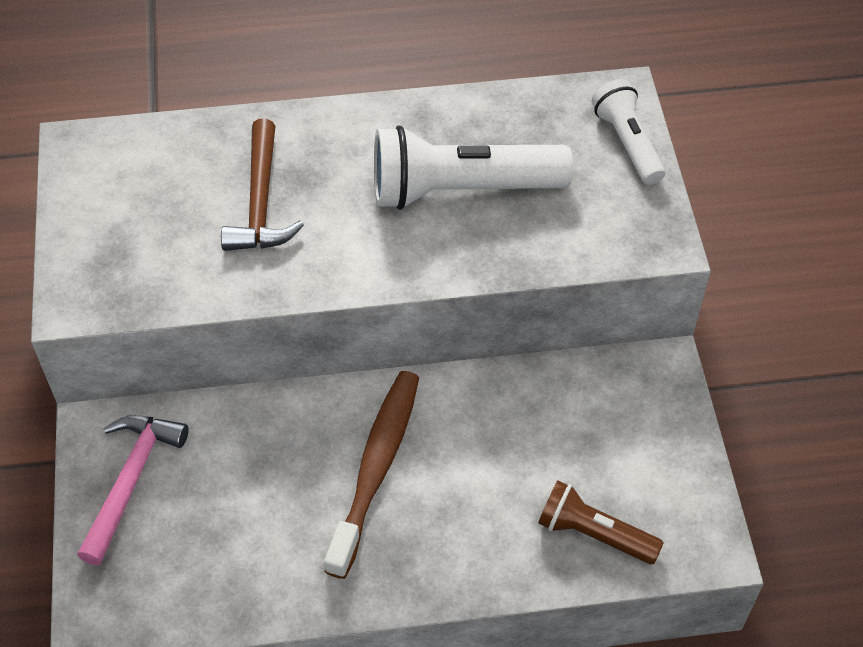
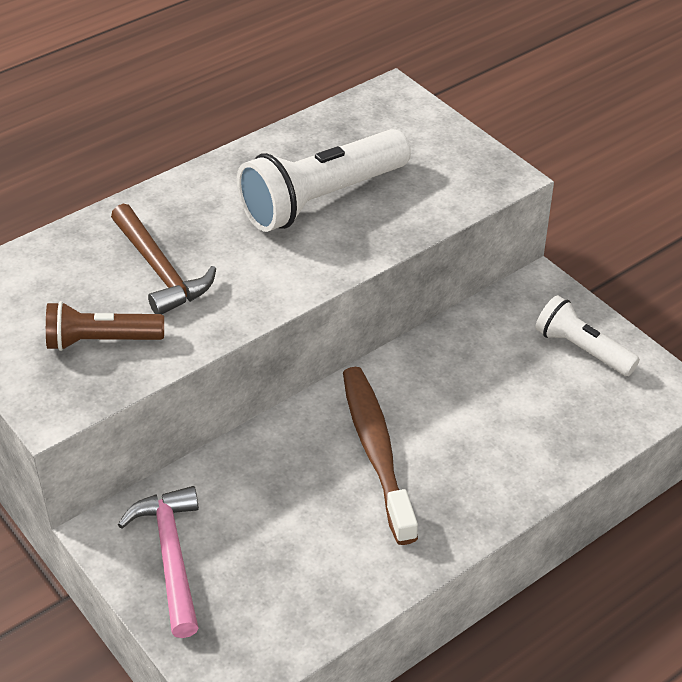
camera: 30 degrees left, 10 degrees down
(593, 534) = (581, 419): brown flashlight -> brown flashlight (101, 341)
(627, 143) = (423, 122): white flashlight -> white flashlight (582, 349)

